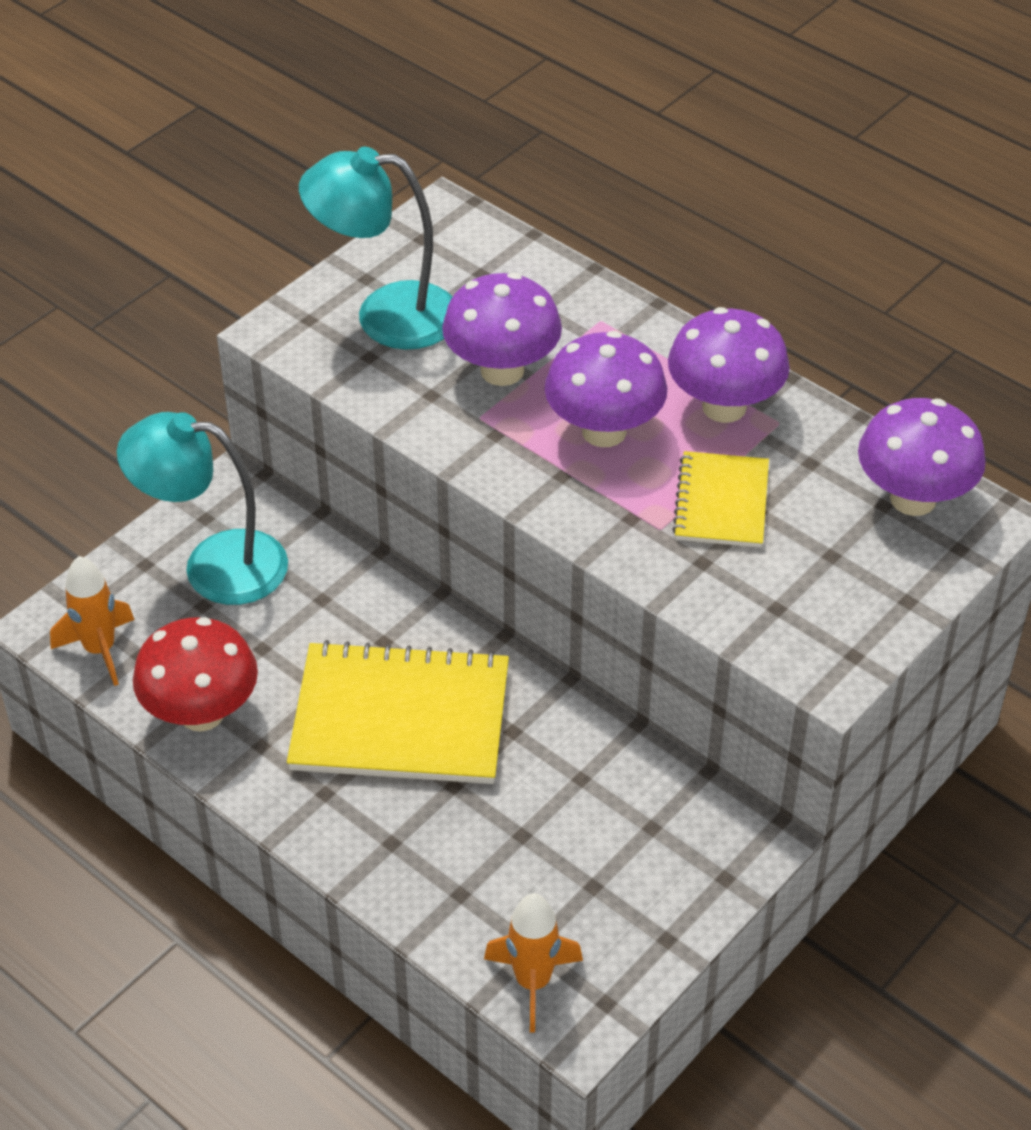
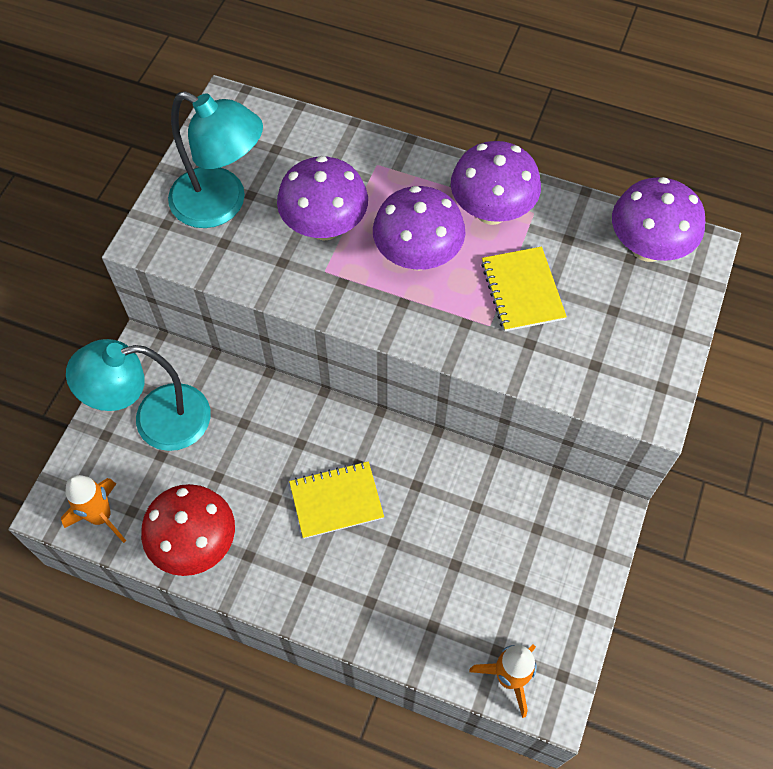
camera: 20 degrees left, 15 degrees up
(386, 315) = (221, 204): turquoise lamp -> turquoise lamp turned 135 degrees counterclockwise
(400, 718) = (336, 500): yellow notebook -> yellow notebook, size x0.56

